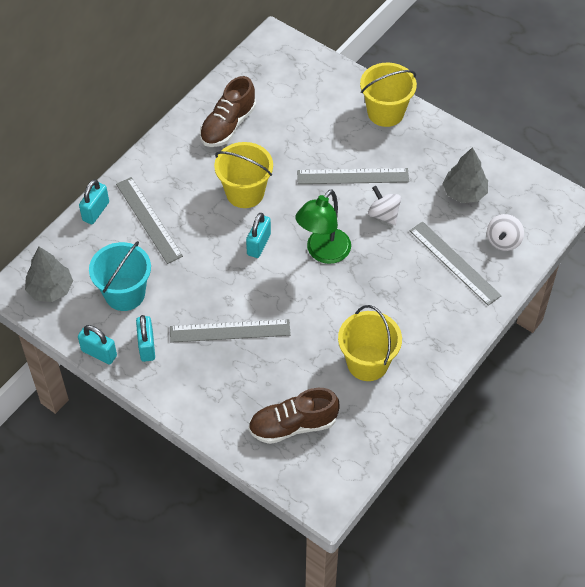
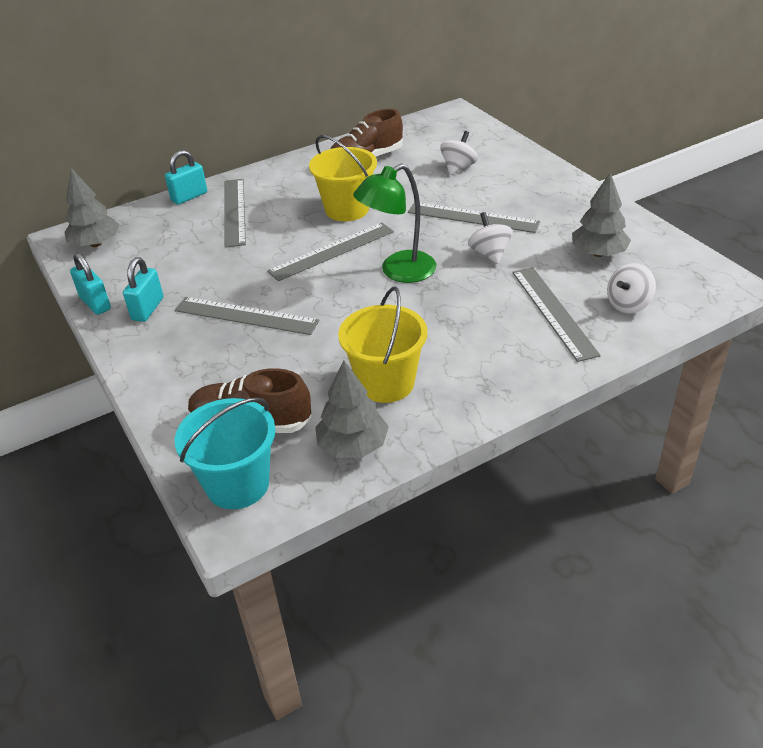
camera: 25 degrees right, 15 degrees down
(125, 294) = (163, 262): turquoise bucket -> turquoise bucket (237, 484)
(259, 244) = (332, 251): turquoise padlock -> grey ruler
(313, 117) = (458, 167): none -> white spinning top
(372, 421) = (353, 446): none -> grey tree
(385, 112) = (539, 176): yellow bucket -> none

